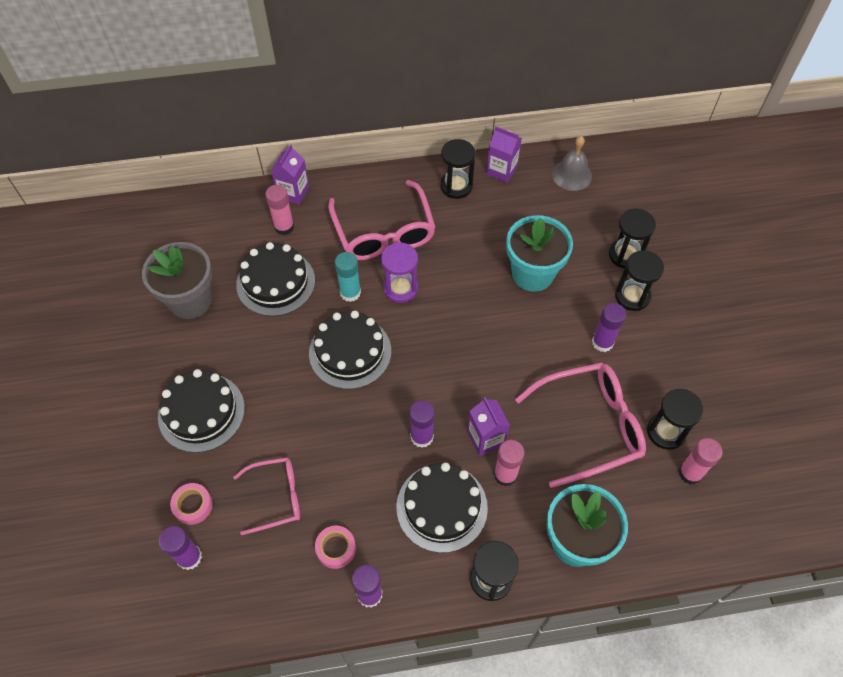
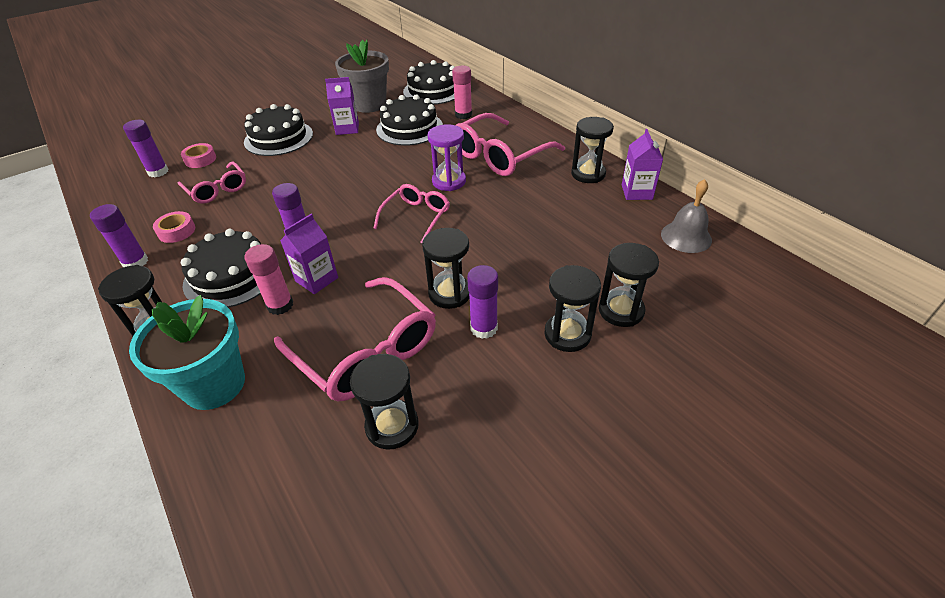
camera: 65 degrees right, 15 degrees down
(293, 192) = (499, 108): purple carton -> purple carton (347, 128)
(350, 293) = (425, 160): turquoise glue stick -> none
(350, 352) = (367, 178): black cake -> black cake (433, 90)
(440, 334) = (416, 217): none -> pink glasses
(532, 274) = (531, 250): turquoise flower pot -> none
(554, 349) = (450, 293): none -> black hourglass
(690, 473) = (341, 471): pink glue stick -> none

